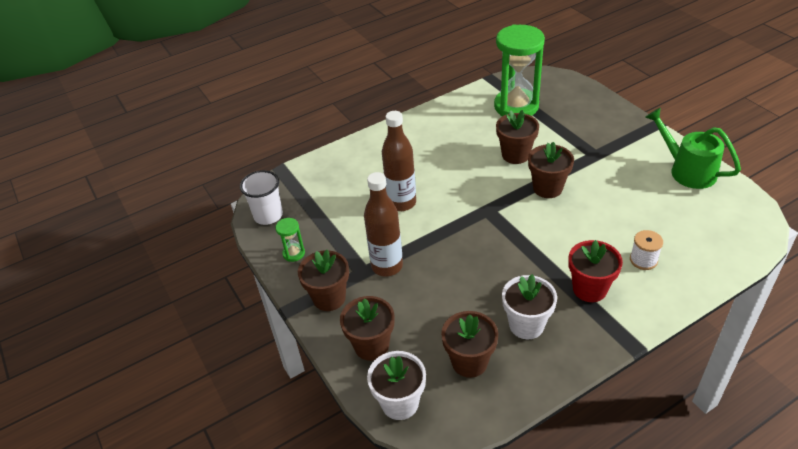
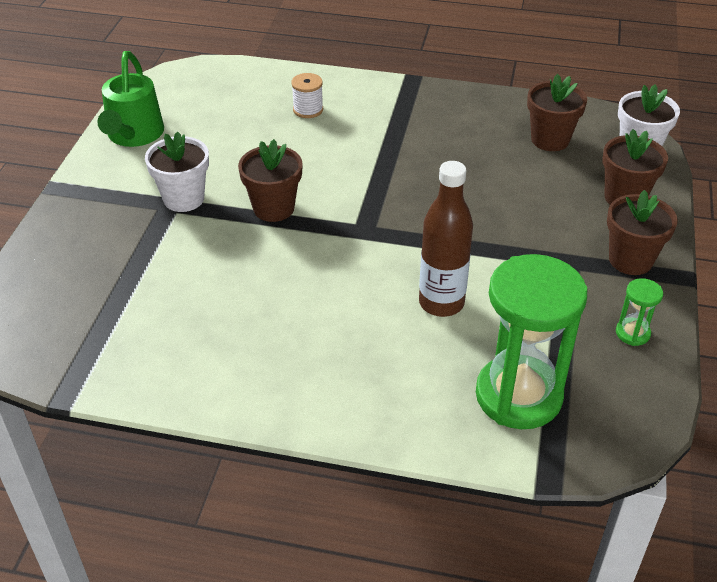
camera: 140 degrees left, 0 degrees up
(268, 215) = (628, 410): white cup -> none
(387, 266) = (537, 249): brown bottle -> none
(515, 155) = (239, 263): brown flower pot -> none
(516, 106) = (123, 323): green hourglass -> green hourglass (518, 396)
(526, 325) = (471, 132): white flower pot -> white flower pot (183, 199)
(589, 289) = (383, 120): red flower pot -> none

